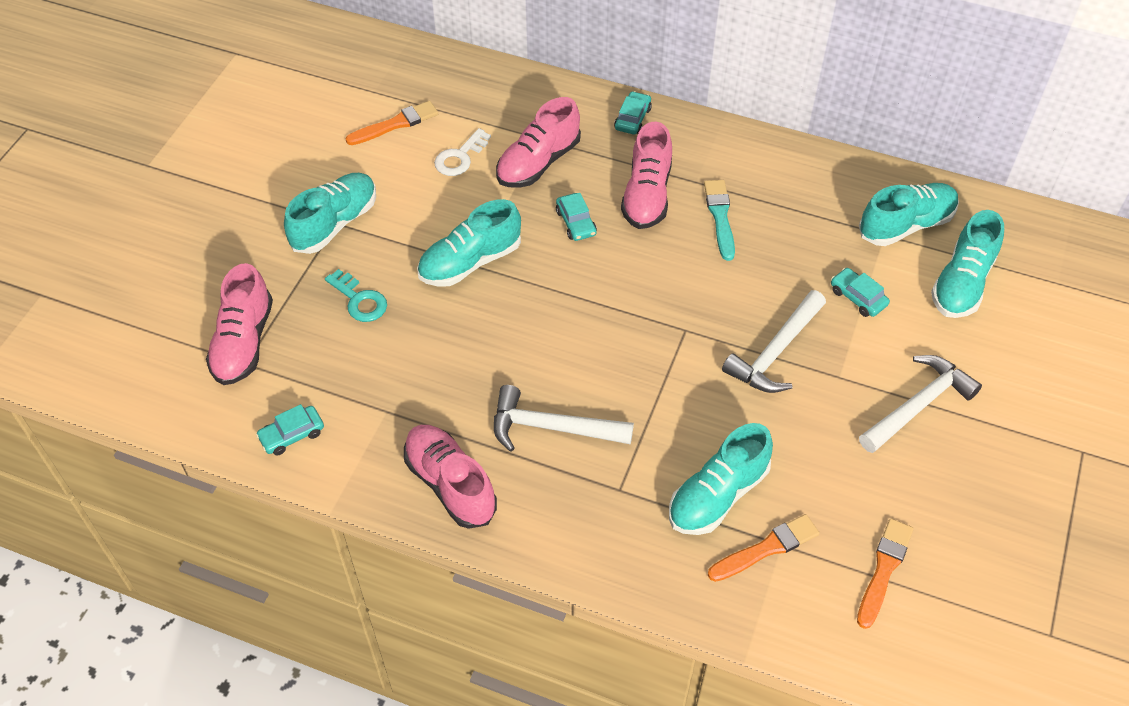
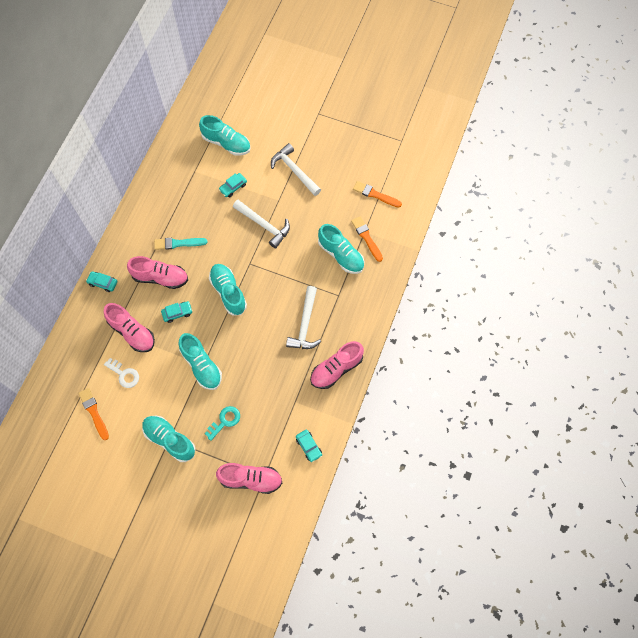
camera: 90 degrees left, 15 degrees up
(906, 225) = (189, 161): turquoise shoe -> turquoise shoe (228, 292)

